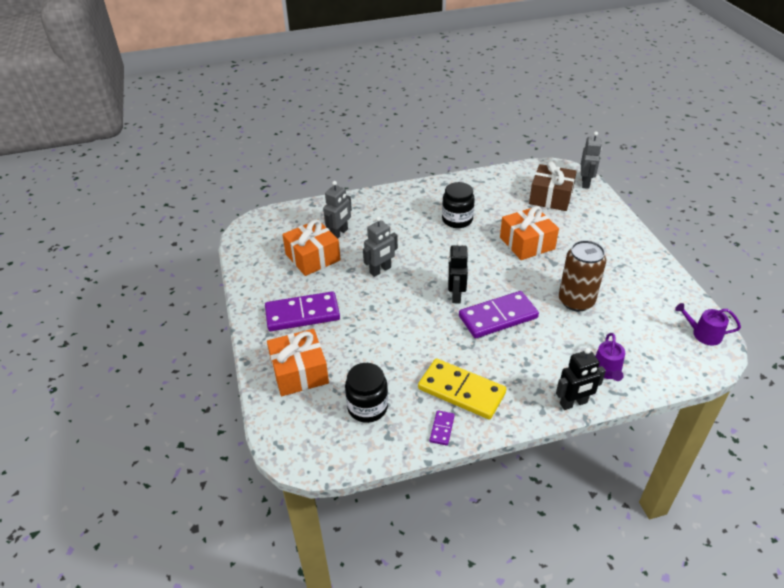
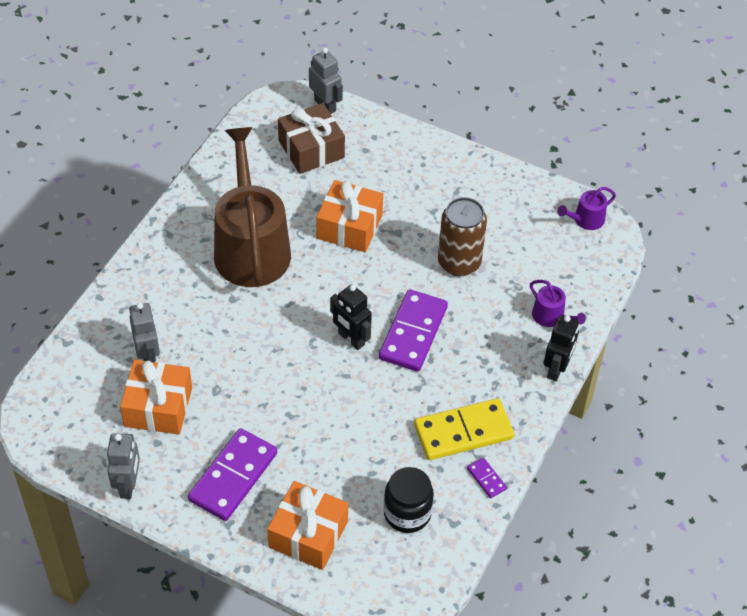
camera: 50 degrees left, 10 degrees up
(380, 270) = (247, 367): grey robot -> grey robot (128, 485)
(457, 220) = (251, 247): black jar -> brown watering can

